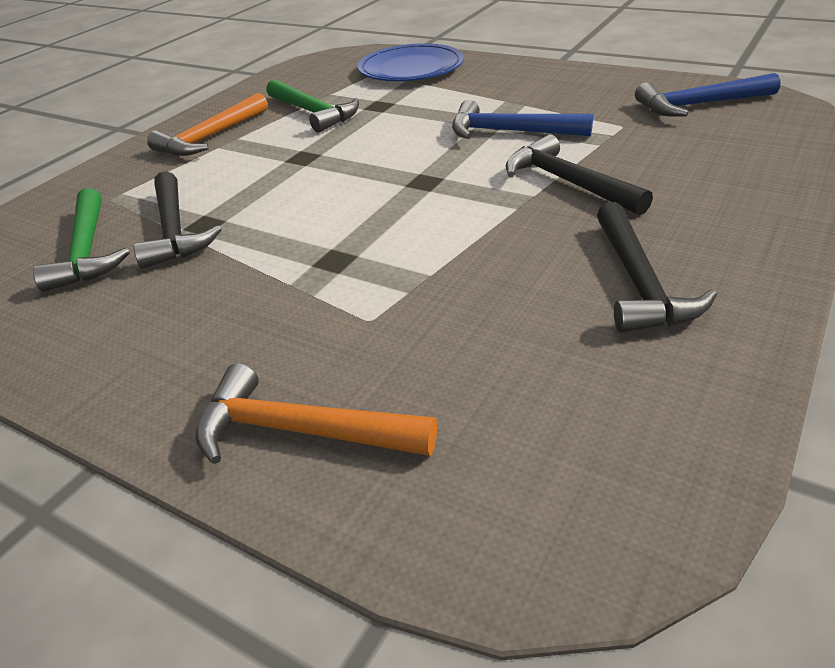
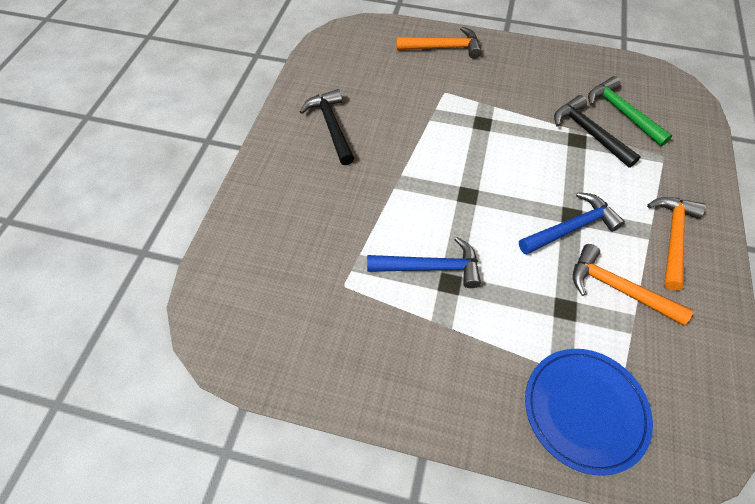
camera: 160 degrees right, 20 degrees up
(313, 113) = (618, 288): green hammer -> orange hammer
(568, 182) = (375, 203): black hammer -> none
(699, 105) = (281, 330): blue hammer -> blue hammer (571, 228)

